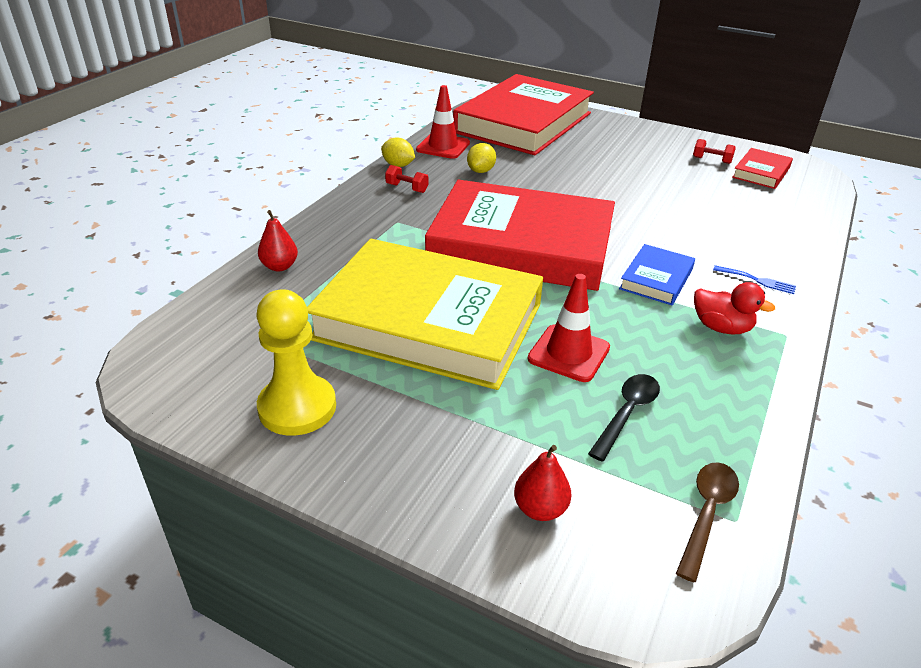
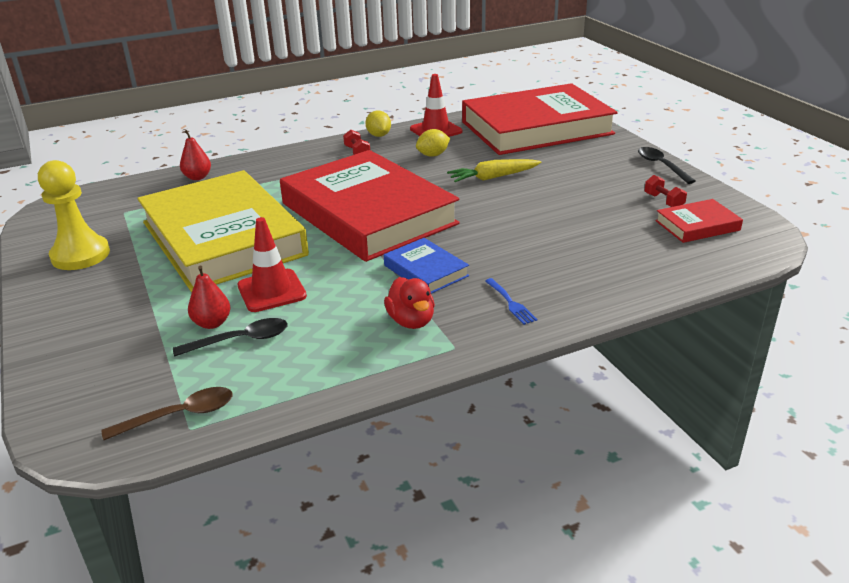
camera: 40 degrees right, 5 degrees down
(540, 509) = (100, 362): red pear -> red pear (212, 323)
(565, 177) = (493, 177): none -> yellow carrot
(656, 279) = (426, 270): blue book -> blue book turned 75 degrees clockwise
(664, 131) = (661, 166): none -> black spoon

